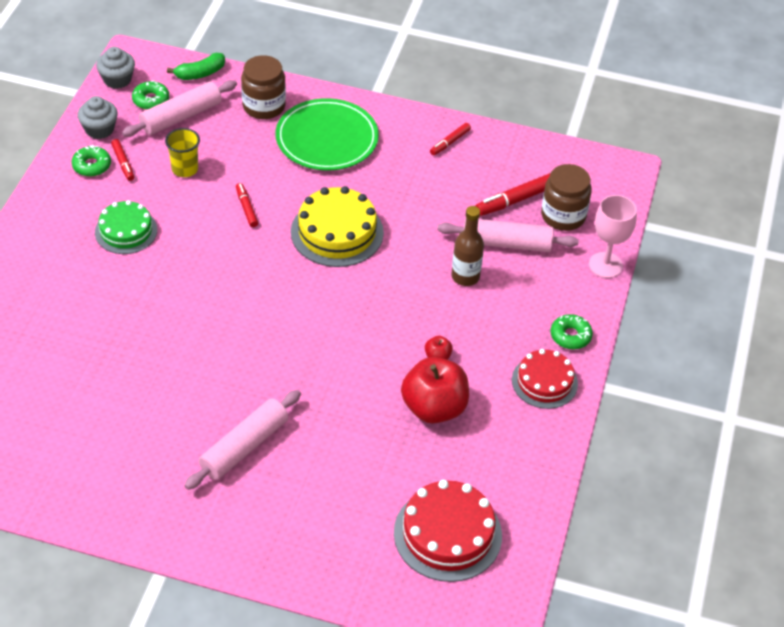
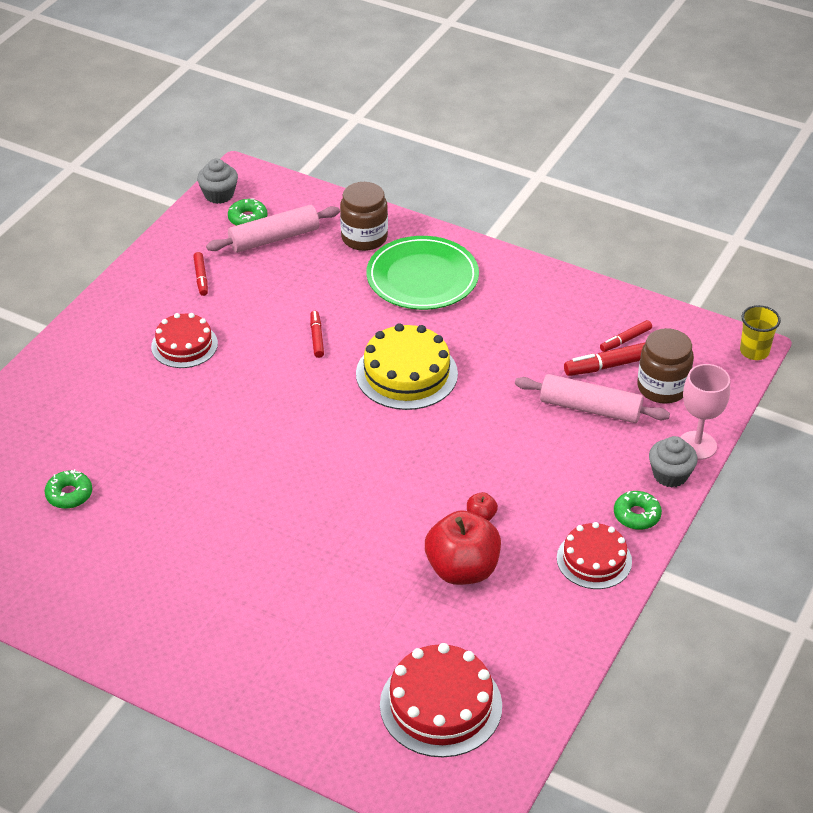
camera: 15 degrees right, 5 degrees down
(92, 166) = (168, 276): green donut -> green donut (69, 494)
(99, 129) = (186, 241): grey cupcake -> grey cupcake (670, 475)
(126, 231) = (184, 345): green cake -> red cake
(185, 169) = (263, 291): yellow cup -> yellow cup (754, 351)
(200, 73) = (307, 198): green banana -> none
(244, 446) = (245, 579): pink rolling pin -> none
(450, 142) = (555, 296): red marker -> red marker (625, 340)
(465, 277) = (535, 437): brown bottle -> none

